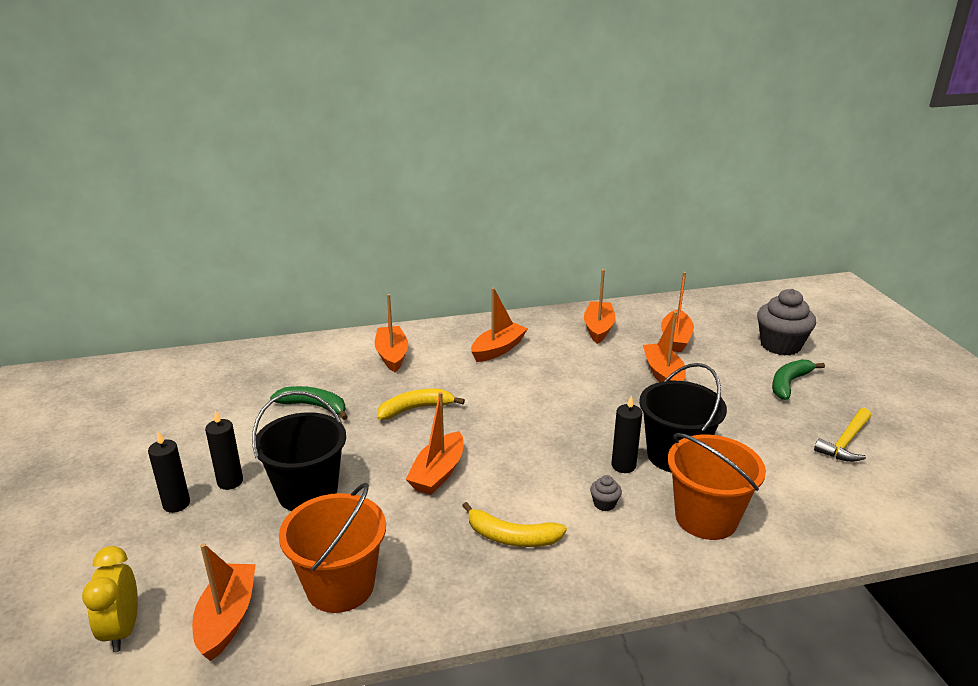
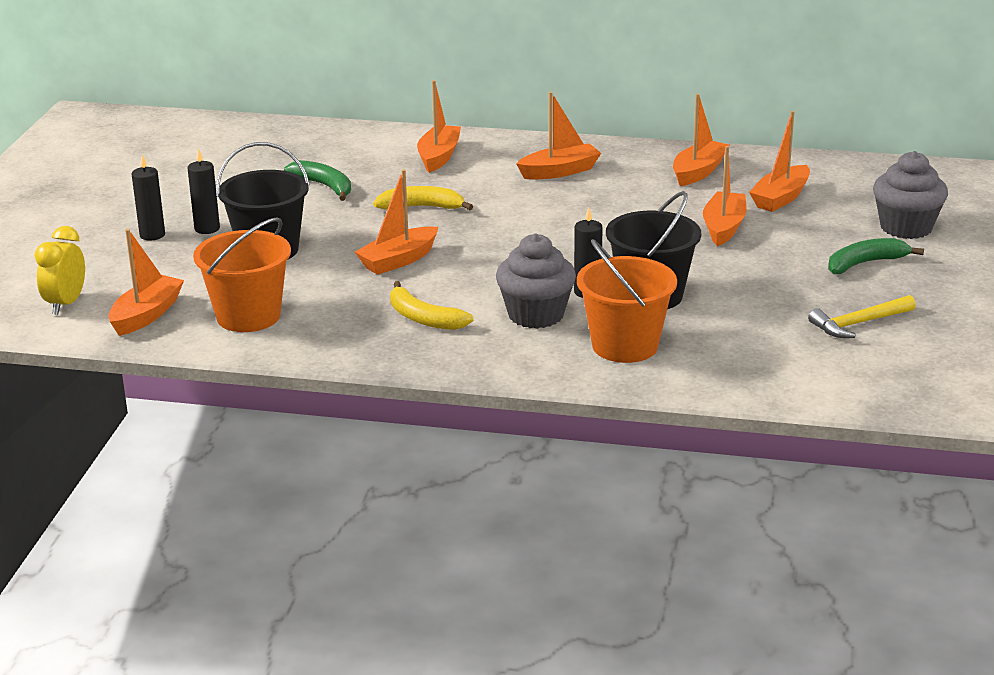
camera: 25 degrees right, 0 degrees up
(604, 504) = (536, 315): grey cupcake -> grey cupcake, size x2.38

